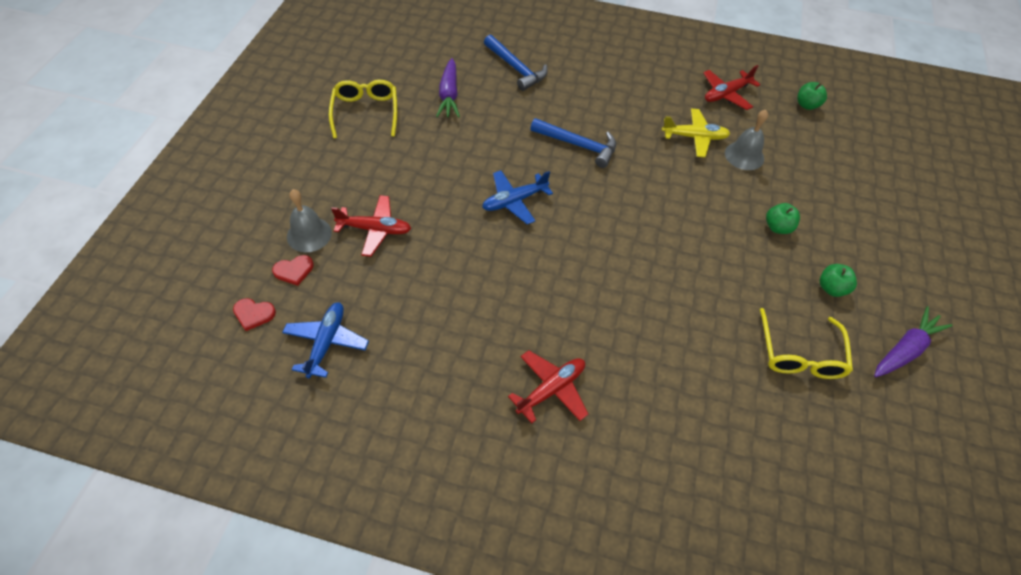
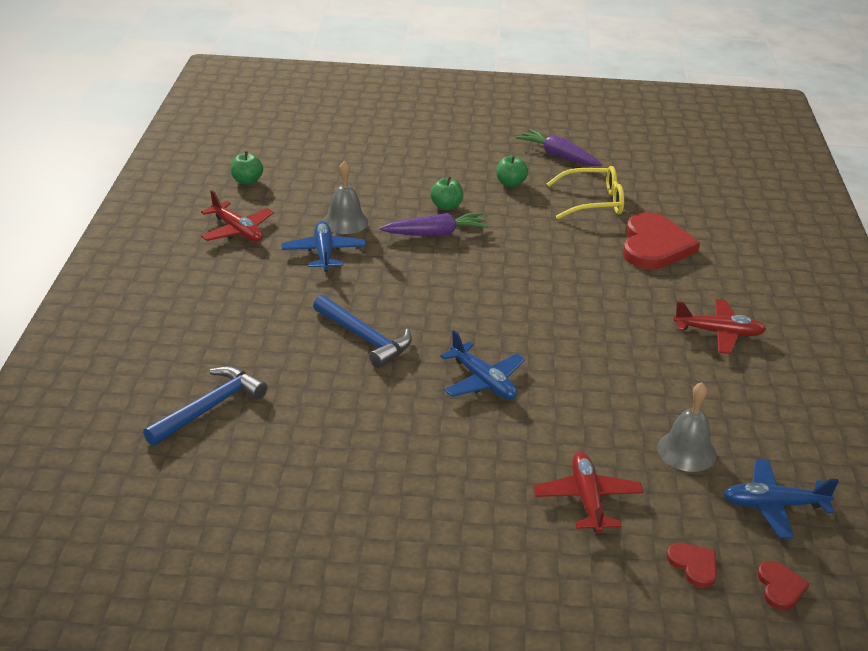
camera: 100 degrees left, 20 degrees down
(309, 234) = (627, 566): grey bell -> grey bell (686, 451)
(366, 112) = (352, 563): yellow glasses -> none
(449, 95) = (288, 471): purple carrot -> purple carrot (436, 234)
(551, 389) = (718, 333): red plane -> red plane turned 150 degrees clockwise
(578, 145) = (364, 338): blue hammer -> blue hammer turned 120 degrees clockwise
(694, 137) = (324, 253): yellow plane -> blue plane
(711, 386) = (654, 245): none -> red heart

